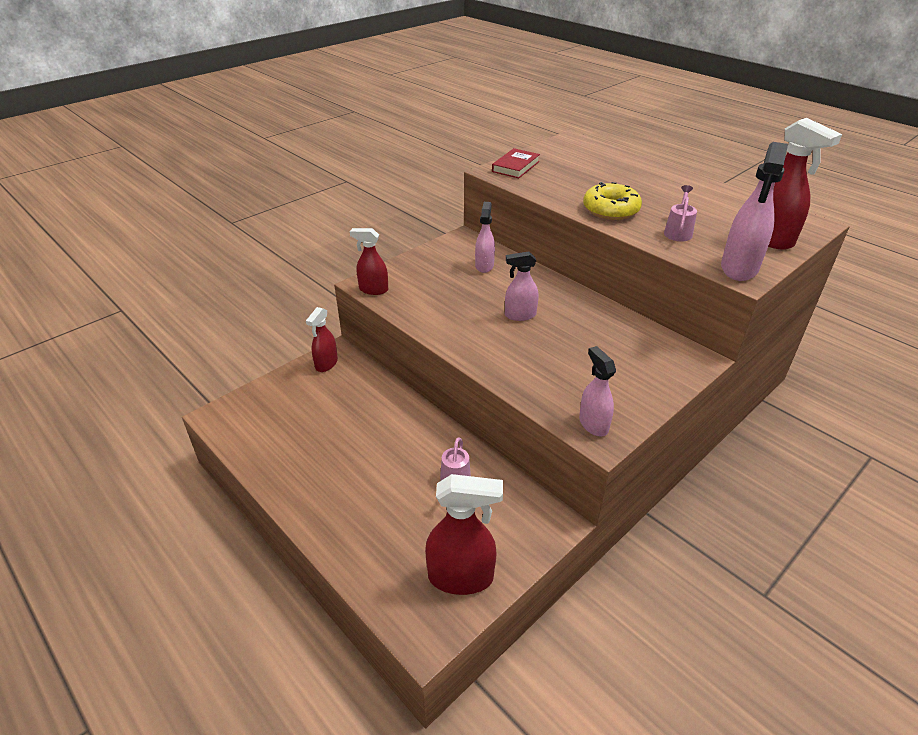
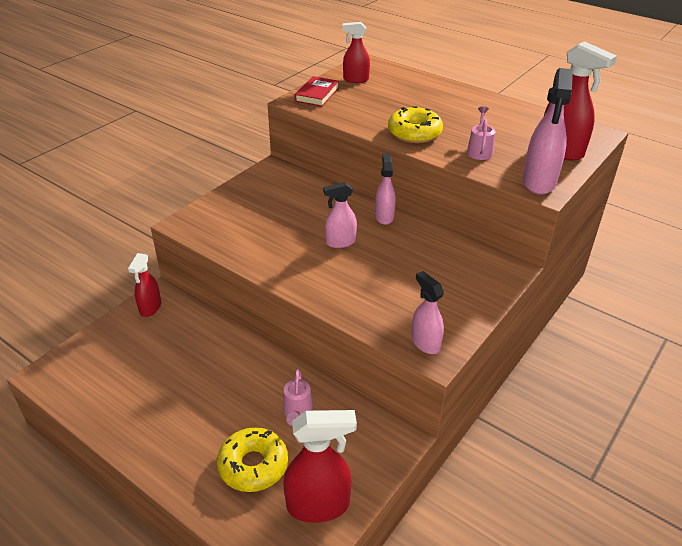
camera: 10 degrees left, 0 degrees up
(373, 289) = (191, 229): red spray bottle -> red spray bottle (355, 80)
(401, 528) = (253, 465): none -> yellow donut
(484, 266) = (298, 195): pink spray bottle -> pink spray bottle (384, 216)

